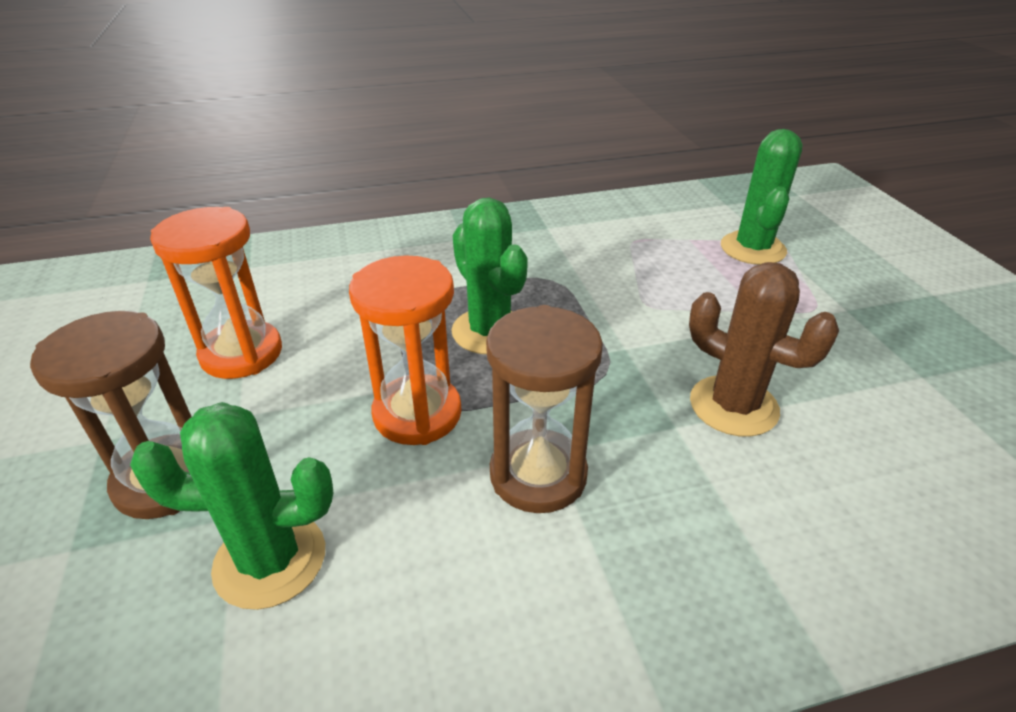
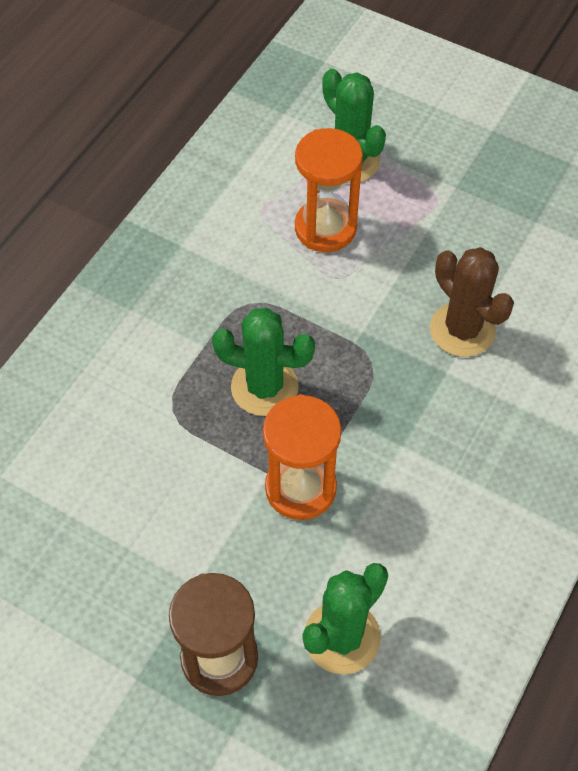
camera: 45 degrees left, 20 degrees up
(241, 353) = (124, 547): orange hourglass -> orange hourglass (325, 228)
(538, 475) = (411, 468): brown hourglass -> none
(733, 406) = (462, 330): brown cactus -> brown cactus turned 60 degrees clockwise

